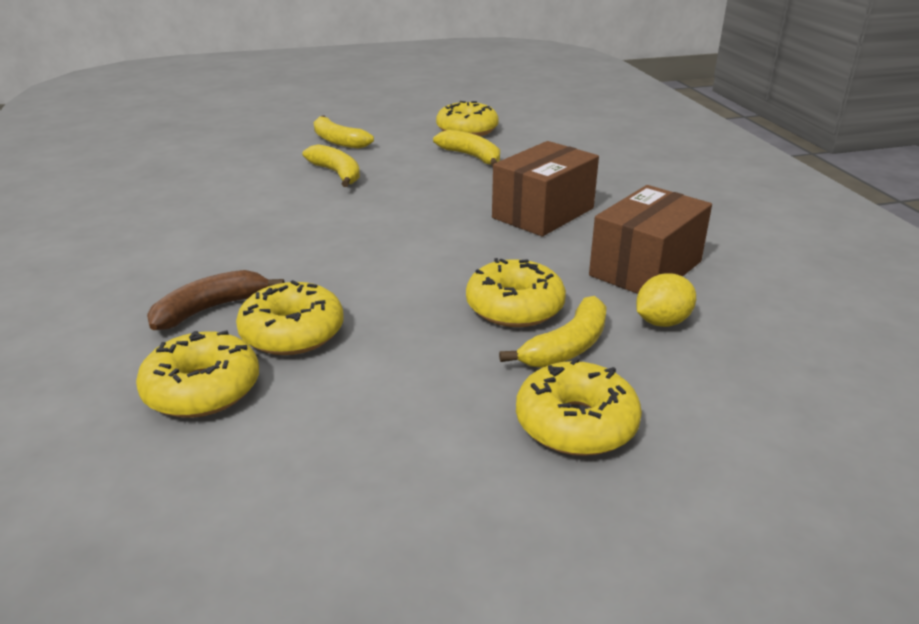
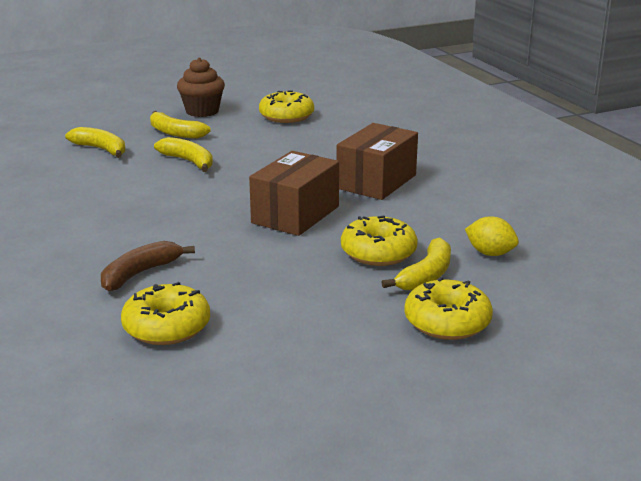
camera: 10 degrees left, 5 degrees down
(292, 333) = (215, 284): yellow donut -> none
(378, 120) = (202, 111): none -> brown cupcake
(471, 156) = (300, 139): yellow banana -> yellow banana (101, 149)
(645, 268) = (469, 217): brown box -> brown box (295, 214)
(662, 322) = (490, 253): yellow lemon -> yellow lemon turned 75 degrees clockwise

